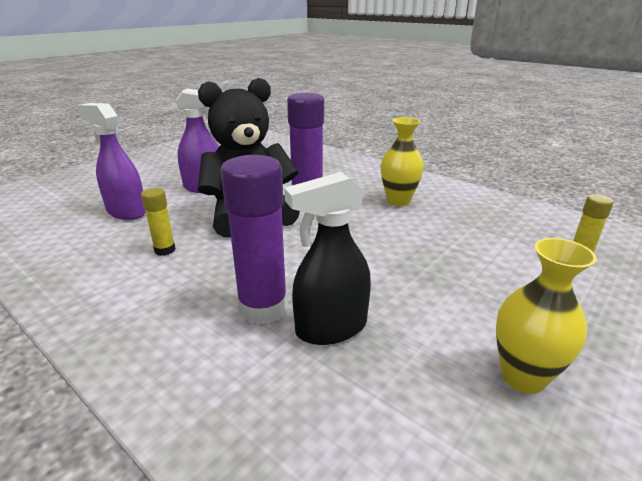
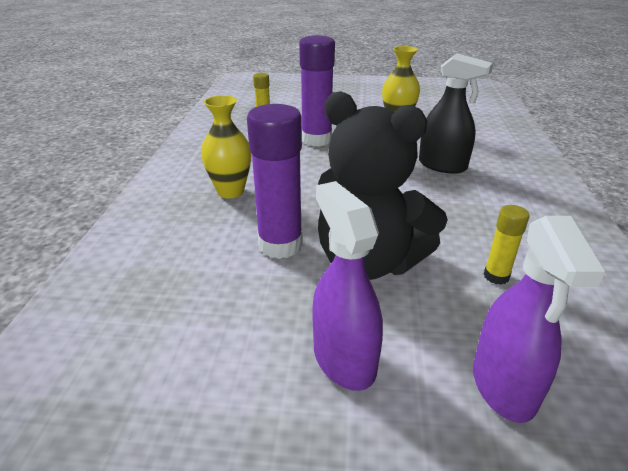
camera: 125 degrees left, 5 degrees up
(263, 308) = (466, 191): purple glue stick -> purple glue stick (316, 140)

